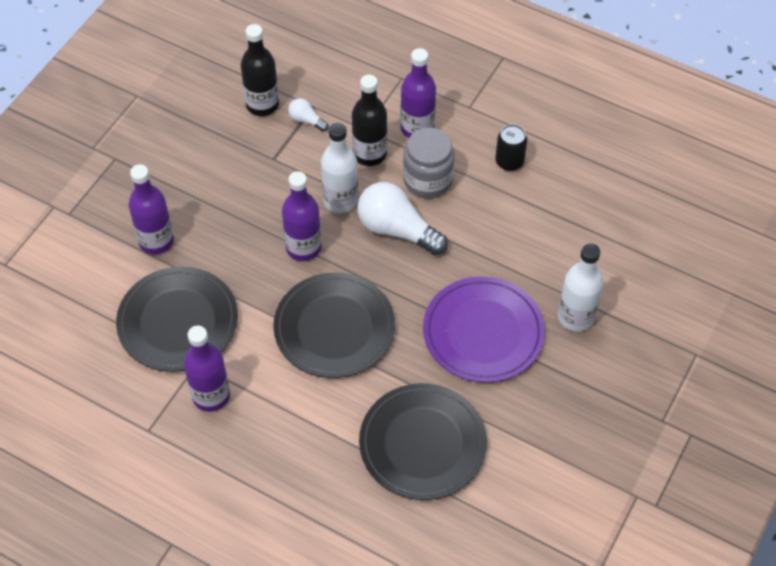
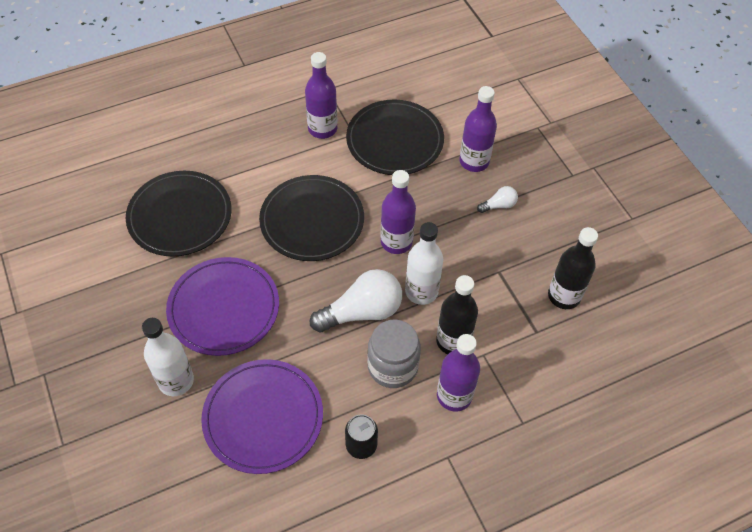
camera: 125 degrees right, 0 degrees up
(306, 120) = (523, 317): white light bulb -> white light bulb (498, 205)
(547, 236) = (263, 417): none -> purple plate

